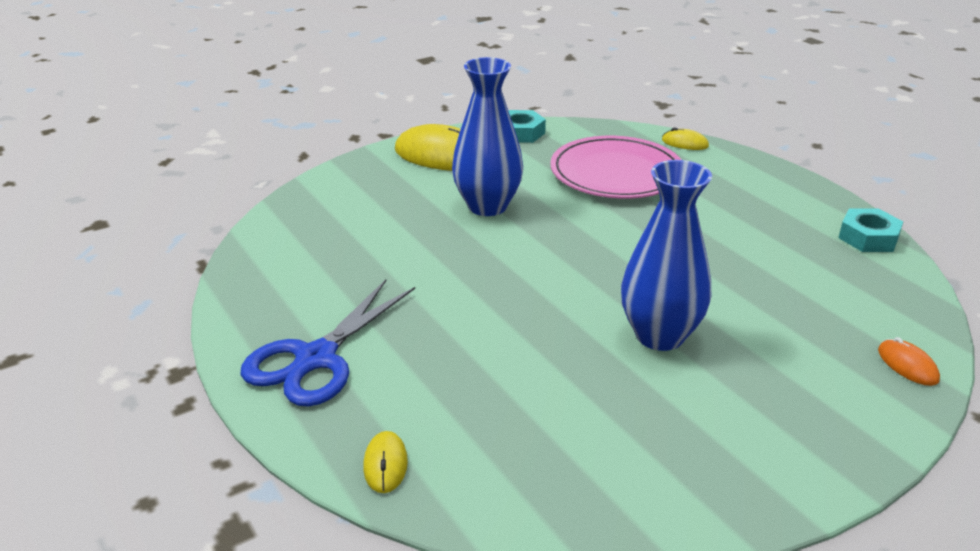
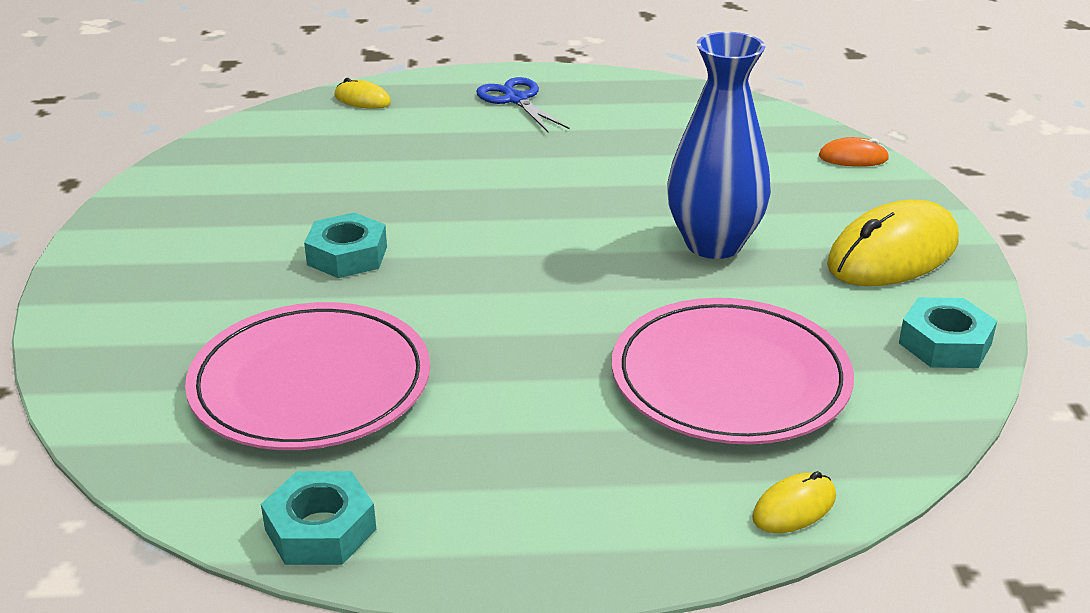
camera: 120 degrees right, 0 degrees up
(316, 359) = (516, 99): blue scissors -> blue scissors, size x0.64
(659, 335) = (347, 255): blue vase -> turquoise nut
(792, 287) = (310, 384): none -> pink plate
(907, 365) = (105, 382): orange mouse -> orange mouse (853, 158)

